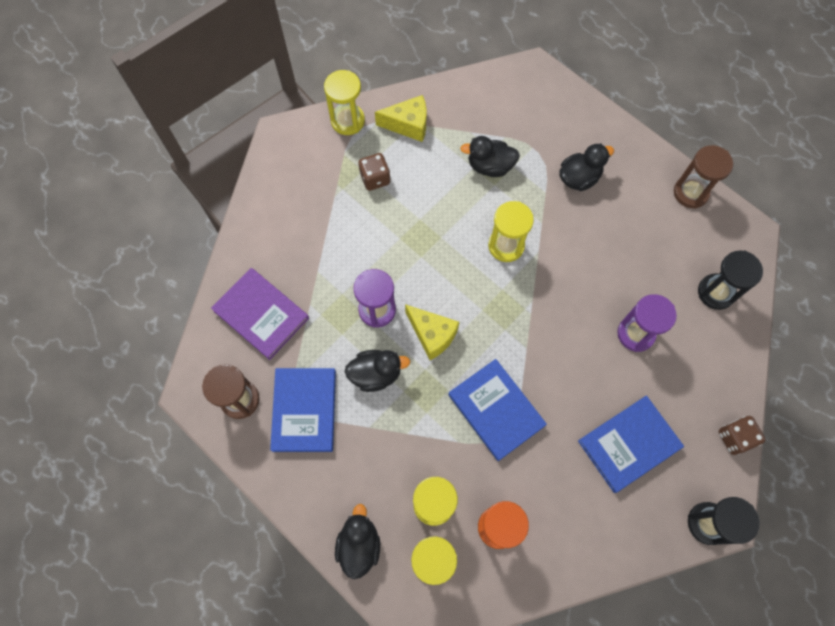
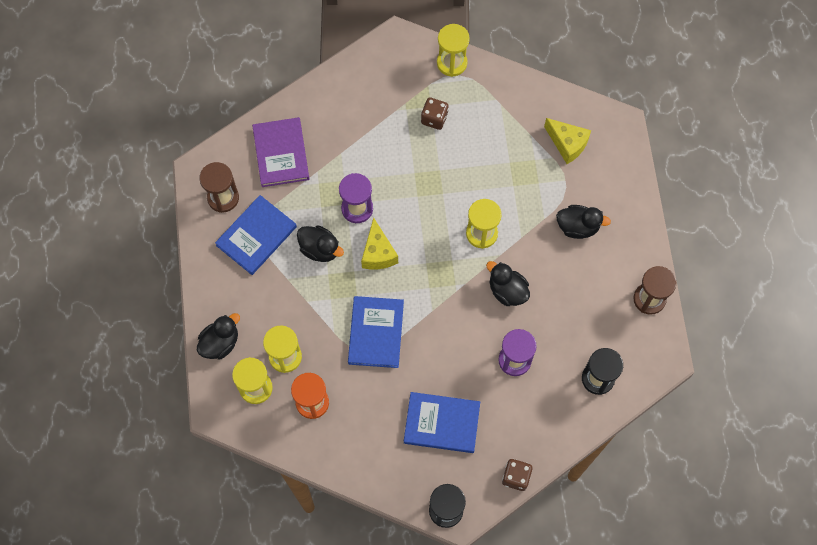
camera: 40 degrees right, 0 degrees up
(408, 125) = (491, 97): yellow cheese -> yellow cheese (567, 144)
(490, 166) = (522, 170): black duck -> black duck (507, 291)

